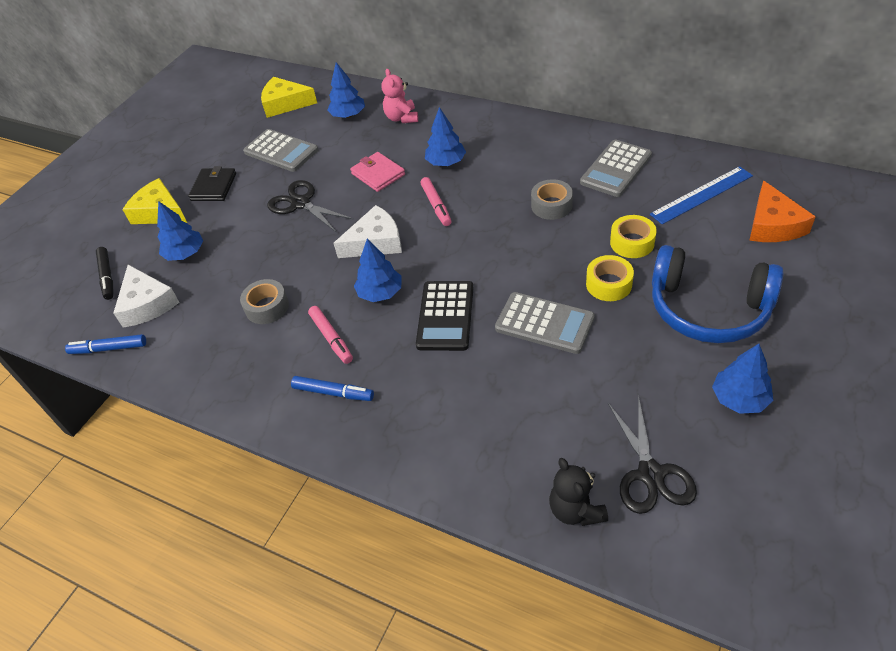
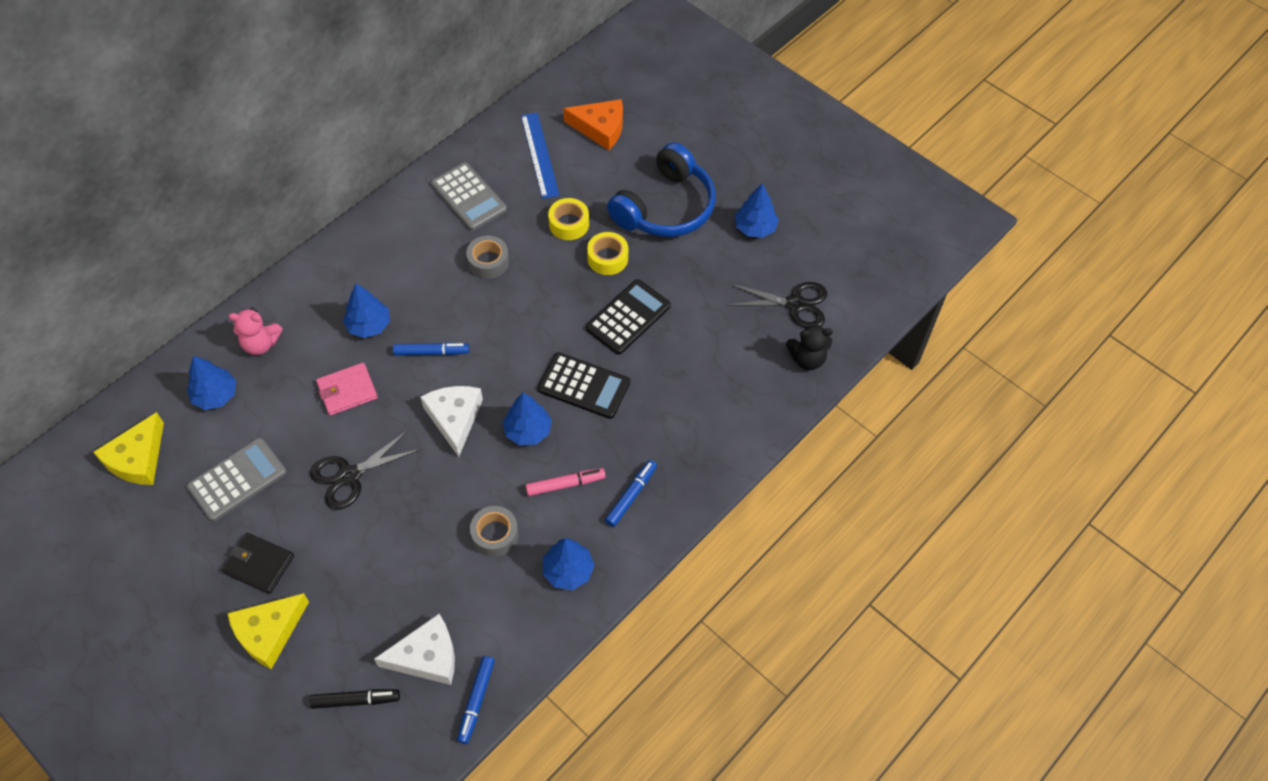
camera: 80 degrees left, 10 degrees up
(185, 254) = (365, 608): blue tree -> blue tree (568, 571)
(436, 205) = (431, 352): pink marker -> blue marker
(544, 323) = (628, 317): grey calculator -> black calculator

